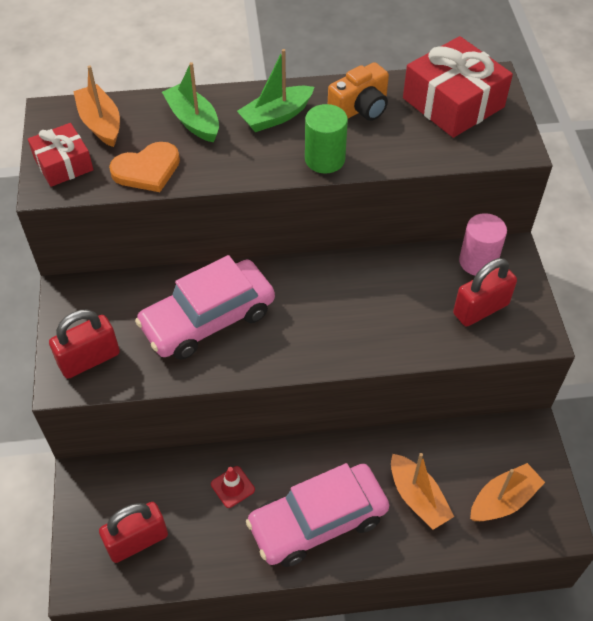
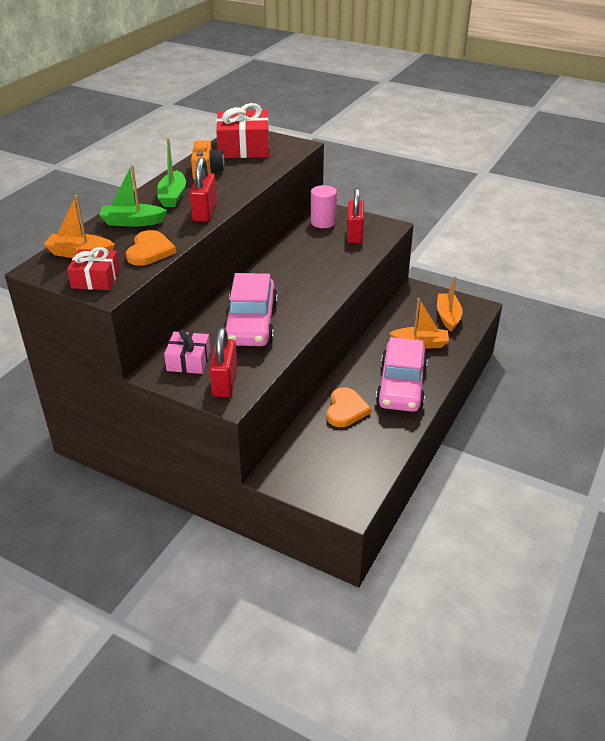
camera: 55 degrees left, 15 degrees down
(104, 307) = (188, 361): none -> pink gift
(137, 541) = (345, 467): red padlock -> red padlock (204, 212)
(232, 487) = (346, 409): red traffic cone -> orange heart
(325, 159) = (230, 195): green cylinder -> none

